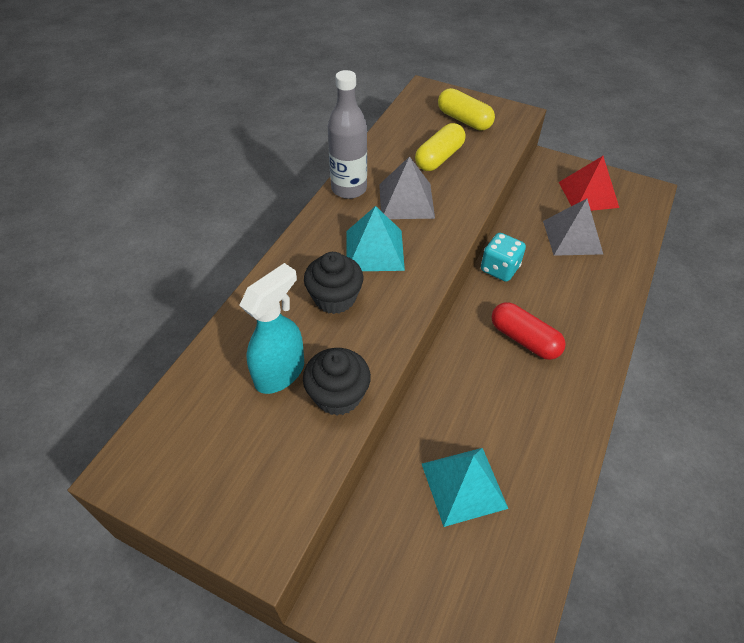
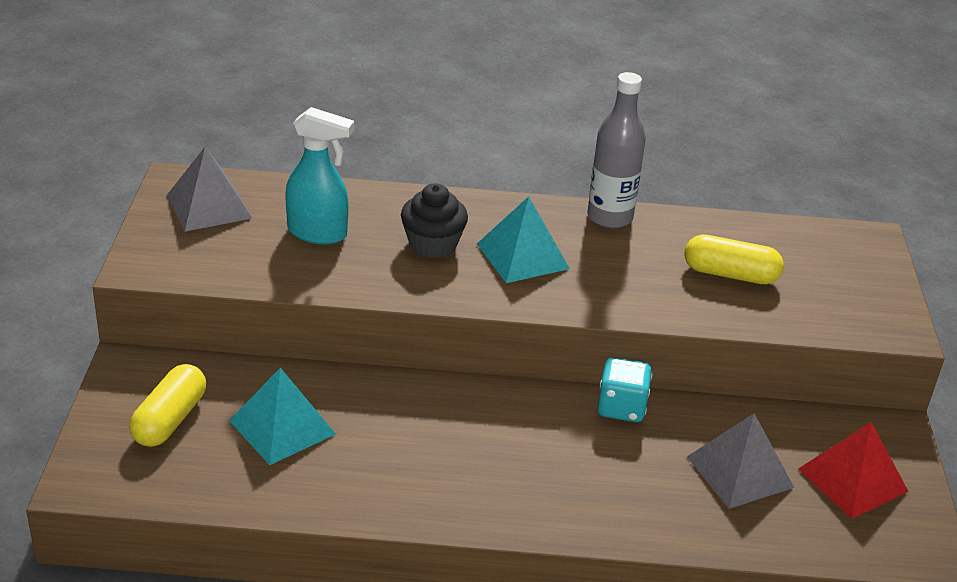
camera: 65 degrees right, 15 degrees down
(338, 395) = (310, 273): black cupcake -> none
(406, 200) = (624, 263): grey pyramid -> grey pyramid (209, 206)
(464, 120) = (834, 282): yellow capsule -> yellow capsule (170, 420)
(524, 339) = (513, 447): red capsule -> none

